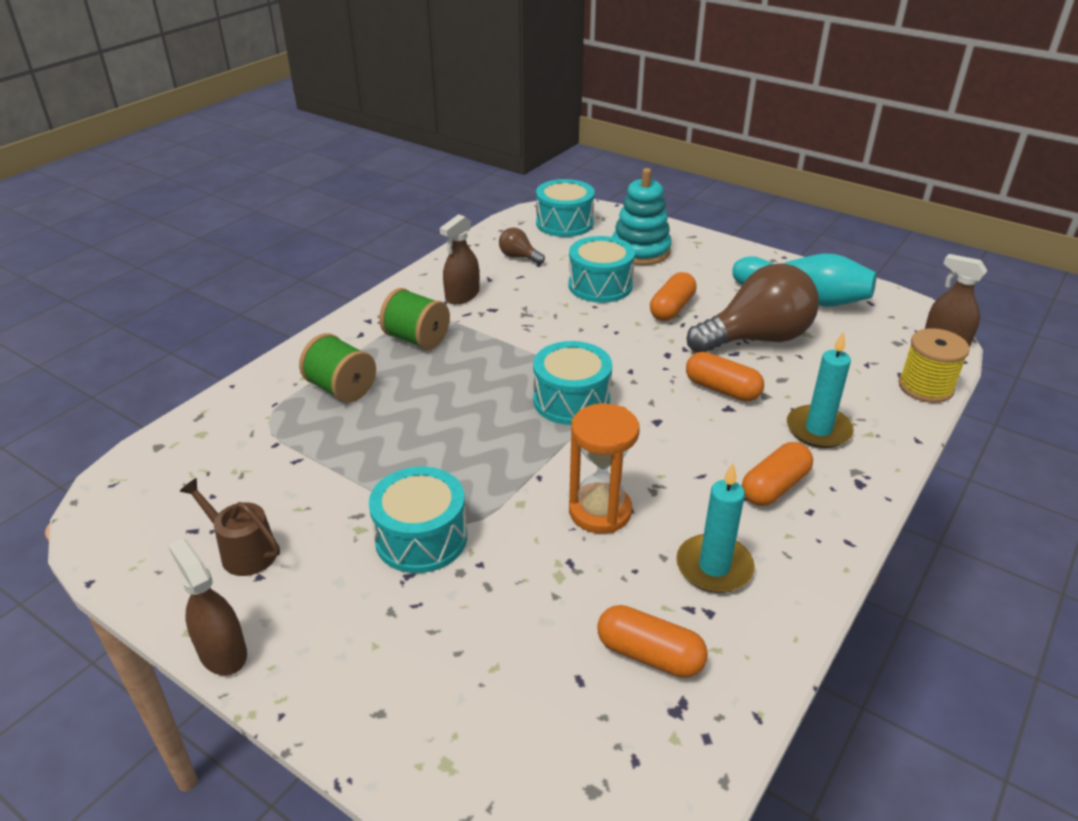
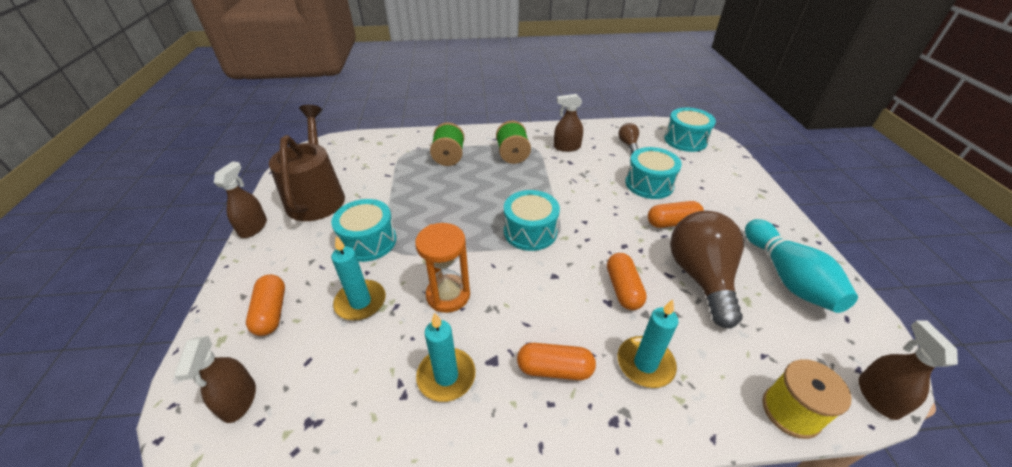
camera: 50 degrees right, 5 degrees up
(243, 551) = (317, 196): brown watering can -> brown watering can, size x1.98
(529, 591) = (360, 302): none -> turquoise candle
(581, 772) = (239, 400): none -> brown spray bottle
(640, 251) = (709, 179): turquoise stacking toy -> none
(649, 655) = (346, 383): orange capsule -> orange capsule (271, 312)
(756, 339) = (700, 277): brown light bulb -> brown light bulb turned 120 degrees counterclockwise

